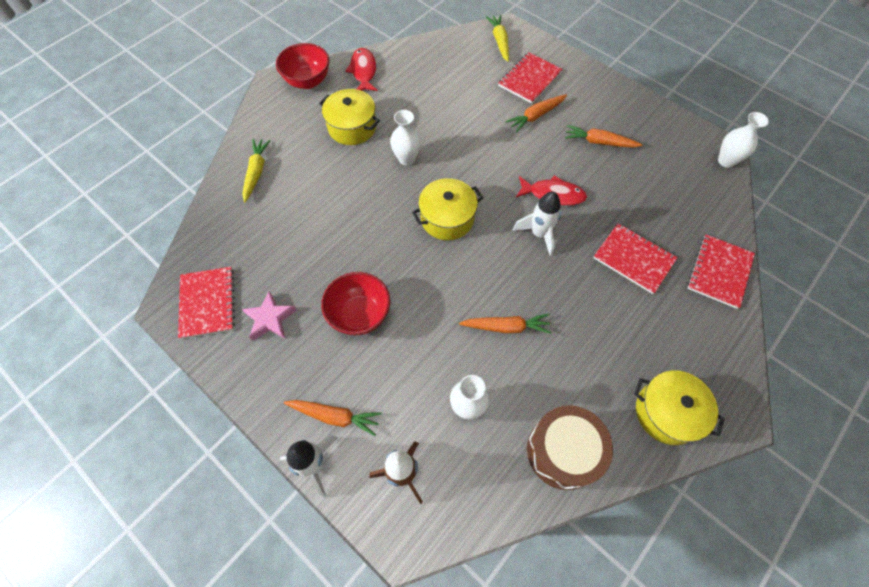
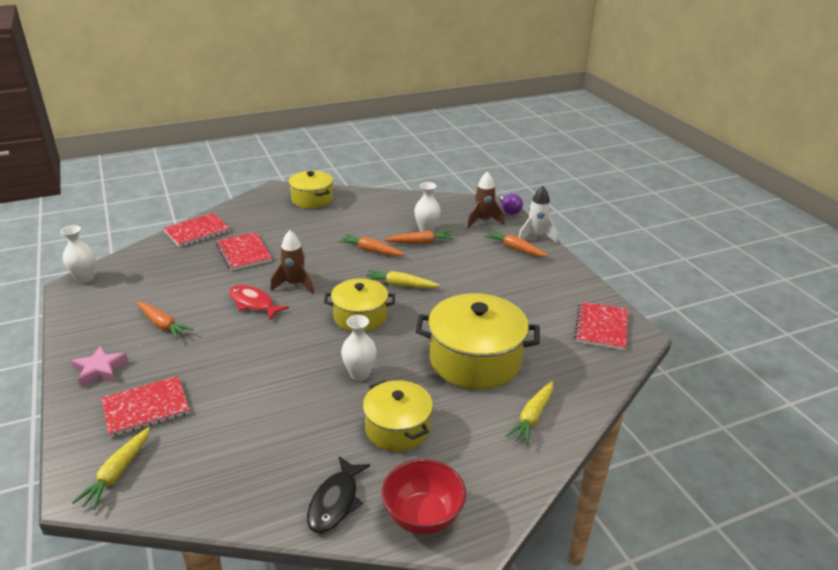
camera: 155 degrees left, 30 degrees down
(270, 319) = (548, 303): pink star -> pink star (100, 370)
(320, 210) = (475, 360): none -> yellow pot
(360, 315) = (474, 285): red bowl -> none
(363, 71) = (335, 502): red fish -> black fish
(375, 529) = (509, 211): none -> purple light bulb
(437, 279) = (400, 285): none -> yellow carrot
(536, 116) = (189, 367): orange carrot -> orange carrot (420, 242)
(539, 234) = (295, 285): white rocket -> brown rocket
(563, 451) = (385, 204): brown drum -> none

